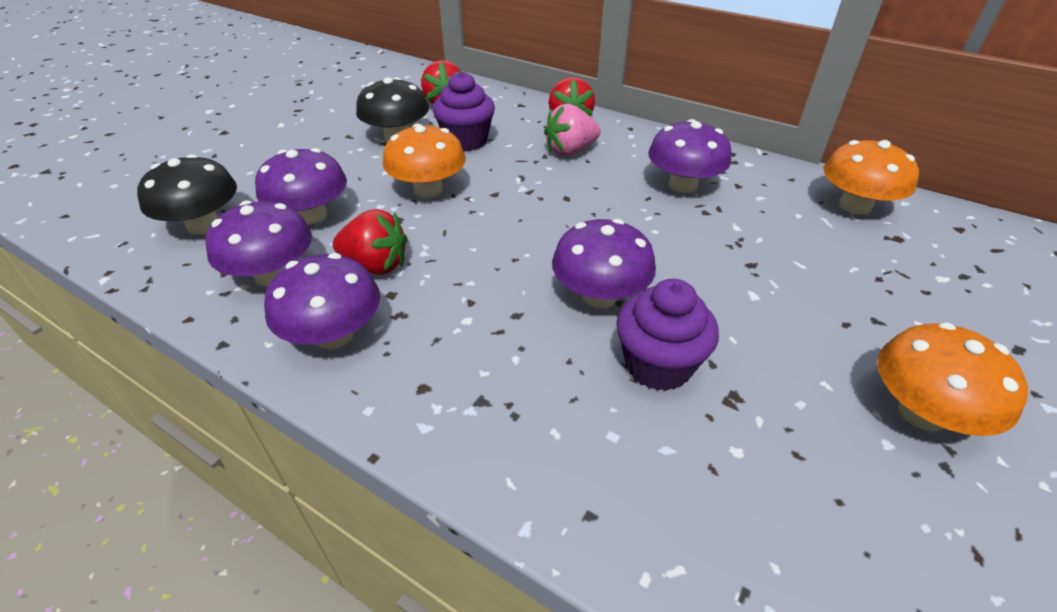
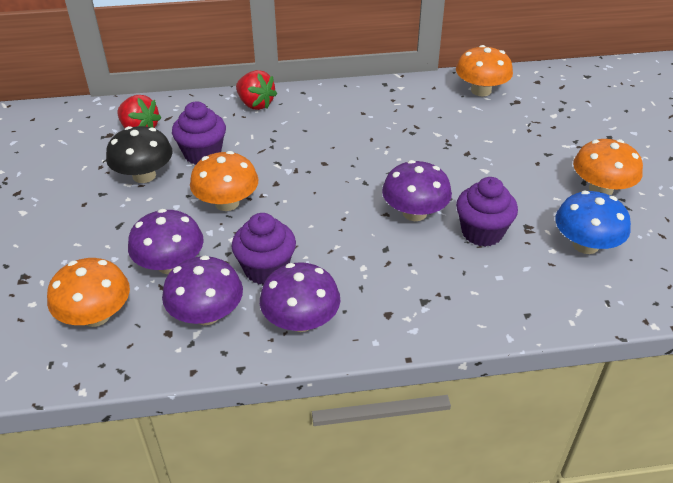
camera: 40 degrees left, 0 degrees up
(203, 225) = (96, 315): black mushroom -> orange mushroom
(376, 265) = (266, 269): red strawberry -> purple cupcake
(570, 151) = (285, 128): pink strawberry -> none
(683, 185) = (381, 120): purple mushroom -> none
(802, 477) = (585, 245): none -> blue mushroom

